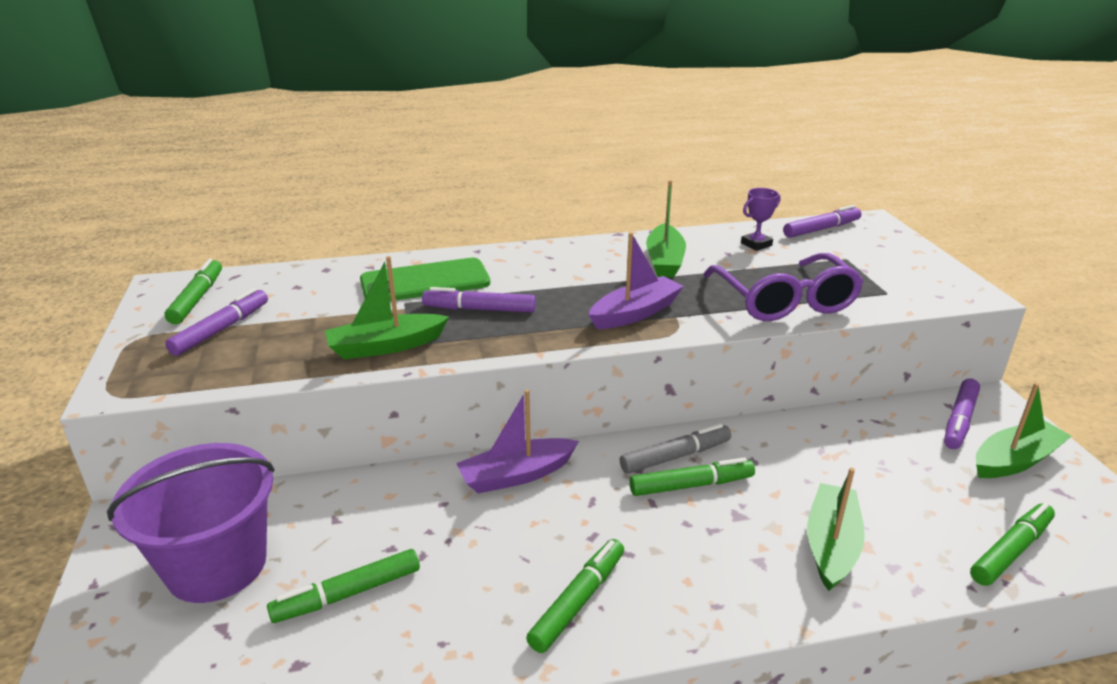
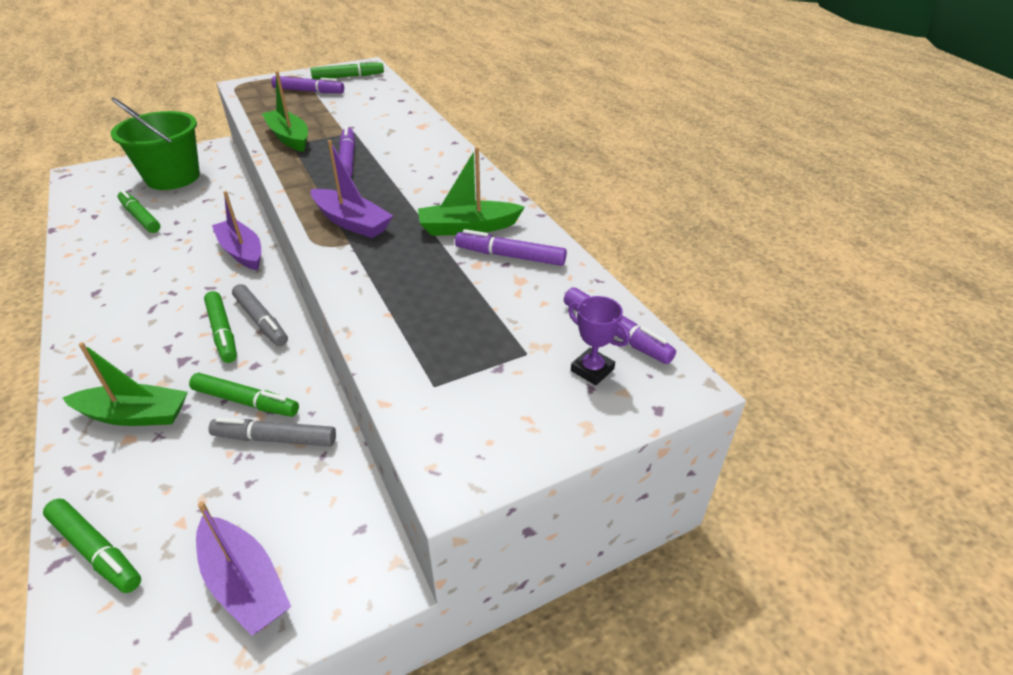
camera: 75 degrees right, 10 degrees up
(217, 565) = (173, 177): purple bucket -> green bucket
(425, 282) = (389, 133): green phone -> none
(578, 601) = (110, 294): green marker -> green marker (246, 401)
(756, 244) = (538, 282): purple trophy -> purple trophy (592, 370)
(784, 301) = (393, 304): purple glasses -> none
(859, 446) = (275, 439): none -> grey marker
(959, 420) = (327, 535): purple marker -> purple marker (510, 256)
(1015, 460) = (245, 583): green boat -> purple boat

